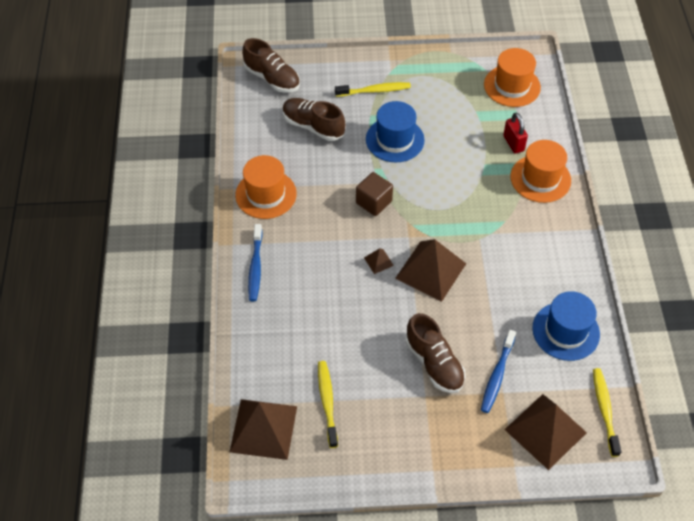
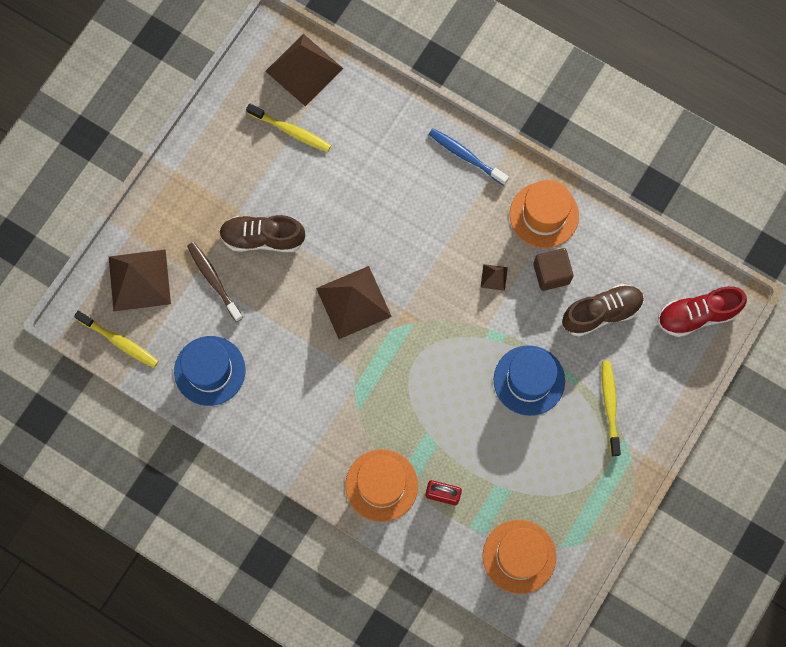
camera: 125 degrees right, 20 degrees up
(272, 78) = (697, 315): brown shoe -> red shoe
(374, 91) = (610, 406): yellow toothbrush -> yellow toothbrush turned 150 degrees clockwise
(374, 202) = (465, 306): brown cube -> brown cube (551, 273)
(378, 261) = (396, 264): brown pyramid -> brown pyramid (494, 277)
(497, 375) = (214, 281): blue toothbrush -> brown toothbrush

